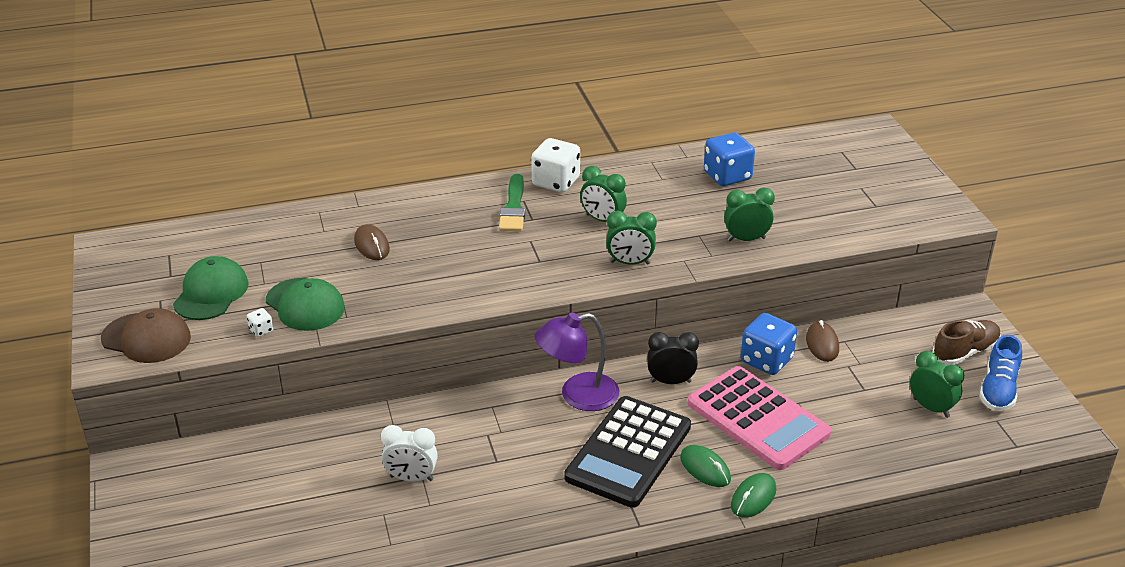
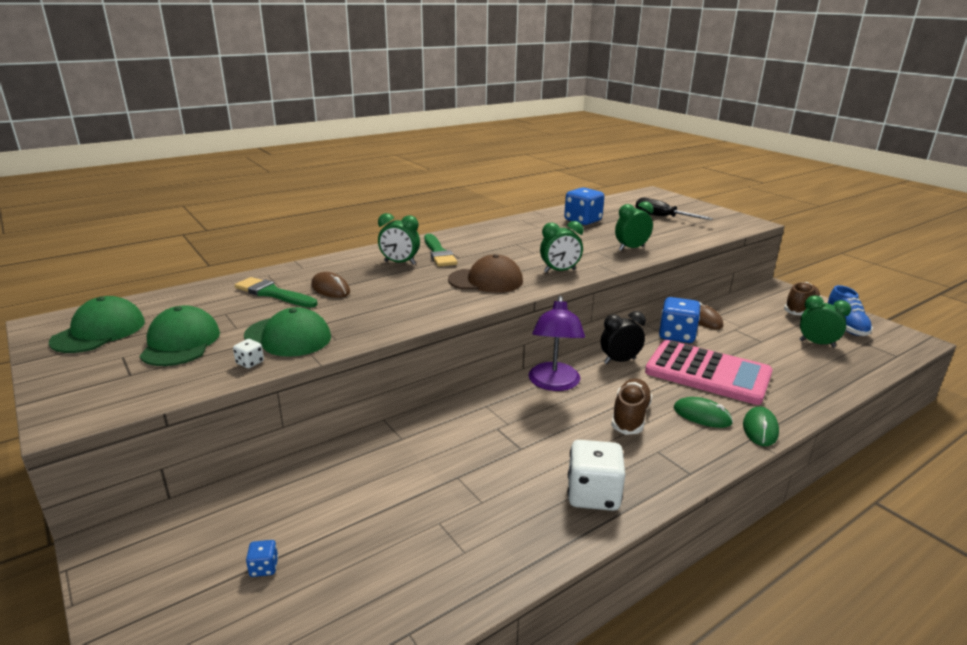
camera: 20 degrees left, 10 degrees down
(146, 338) = (115, 390): brown cap -> brown cap (486, 280)
(147, 264) = (99, 331): none -> green cap
(233, 516) = (264, 567): none -> blue dice
(314, 242) = (273, 293): none -> green brush
(411, 478) = (448, 481): white clock -> none
(556, 182) = (460, 236): white dice -> white dice (593, 495)
(578, 395) = (554, 384): purple lamp -> purple lamp turned 45 degrees counterclockwise
(602, 220) = (515, 251): green clock -> green clock (399, 263)
(628, 452) = (630, 416): black calculator -> brown shoe
(840, 186) = (662, 217): none -> black screwdriver

